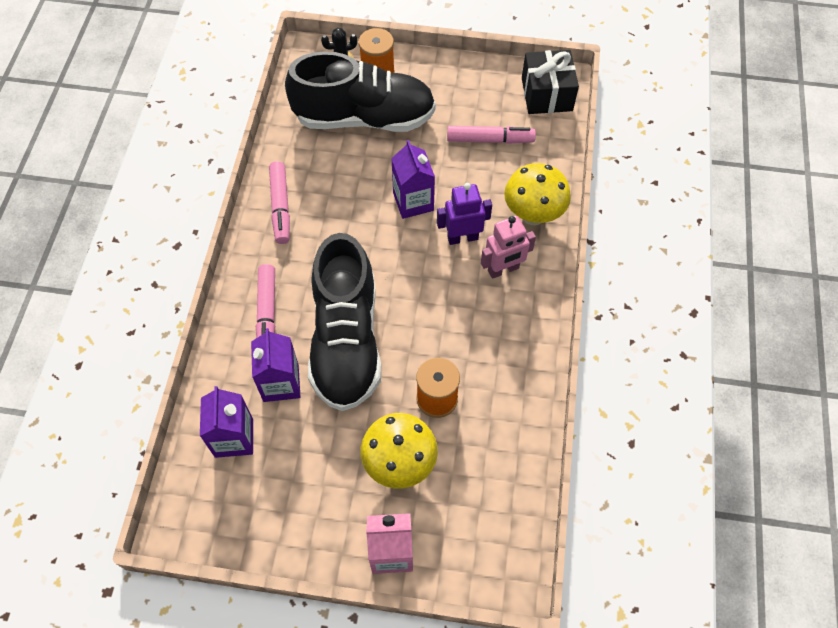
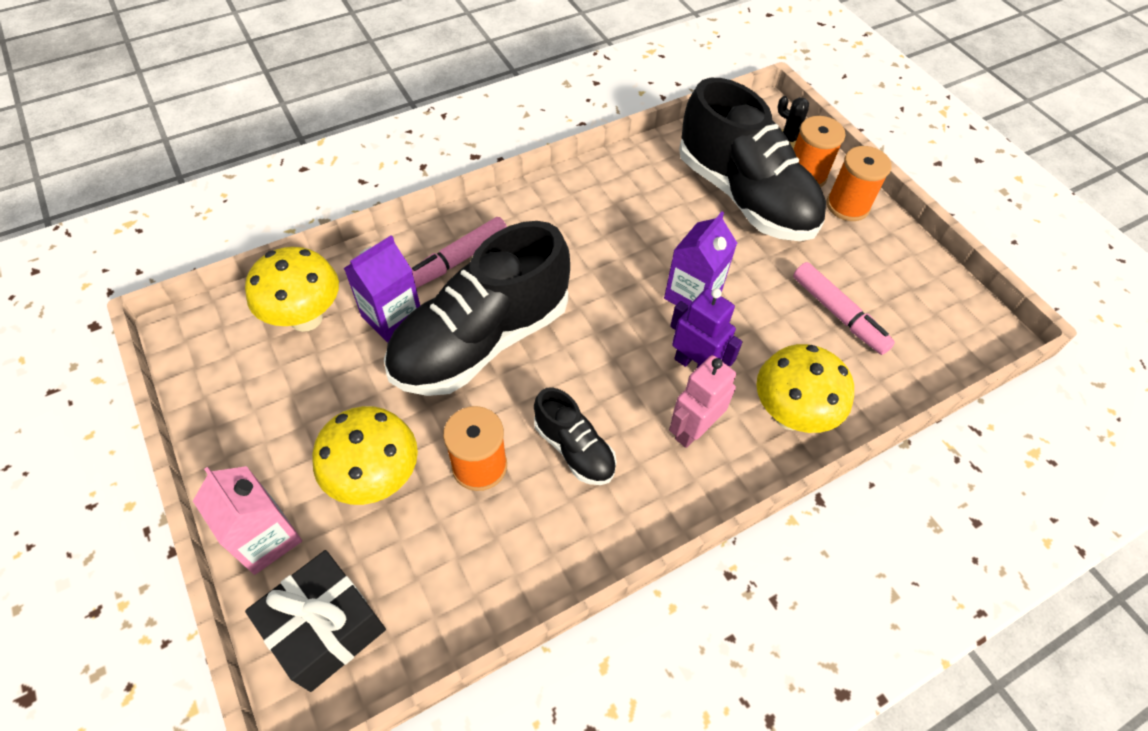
camera: 50 degrees right, 5 degrees down
(234, 438) = (306, 318): purple carton -> yellow mushroom
(280, 207) = (581, 198): pink marker -> none
(420, 72) = (847, 205): none -> orange spool
(466, 340) = (574, 448): none -> black shoe
(503, 270) = (693, 430): pink robot -> pink robot turned 105 degrees clockwise
(547, 94) = (956, 330): black gift -> black gift (326, 628)

